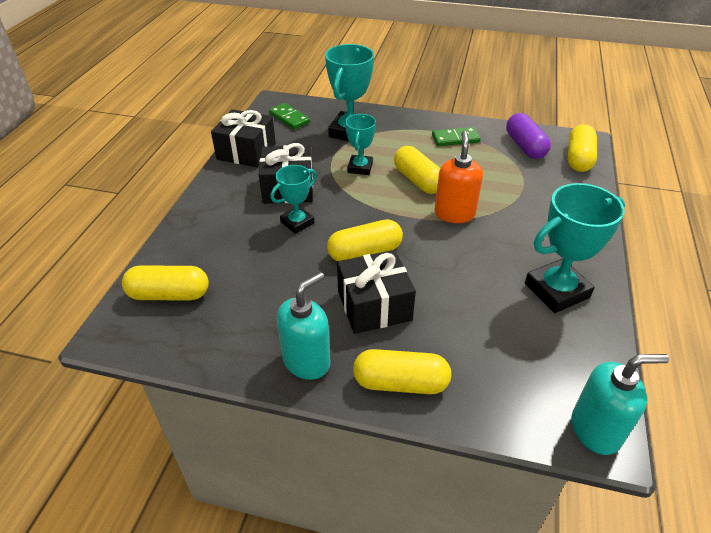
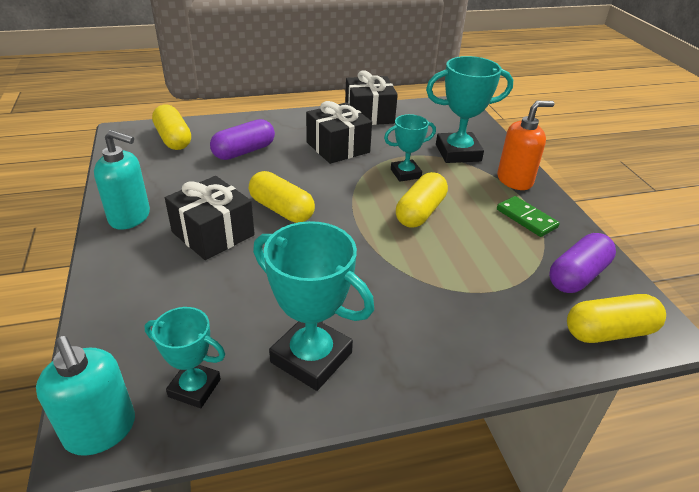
camera: 60 degrees right, 5 degrees down
(244, 248) = (244, 151): none -> purple capsule
(289, 118) = (441, 118): green domino -> none
(297, 222) = (295, 165): turquoise trophy -> turquoise trophy (194, 388)
(400, 383) = (123, 273): yellow capsule -> none
(454, 213) = (386, 249): orange soap dispenser -> orange soap dispenser (515, 180)

